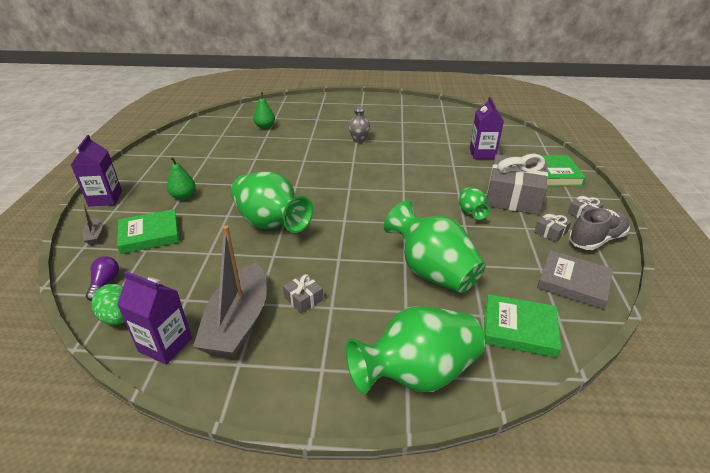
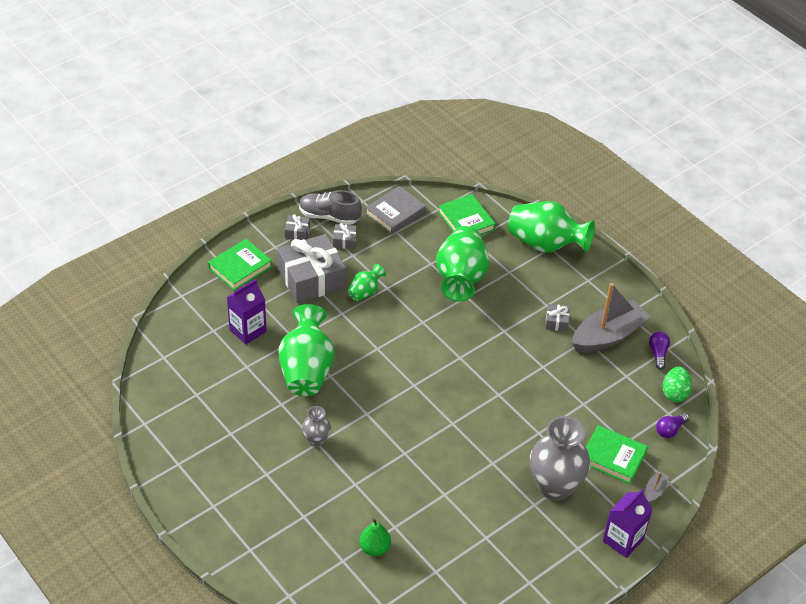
camera: 135 degrees left, 10 degrees up
(165, 345) = (658, 353): purple carton -> purple light bulb
(183, 196) = (554, 487): green pear -> grey vase
(270, 223) = (515, 397): green vase -> green vase (306, 370)
(573, 282) = (395, 213): grey book -> grey book turned 60 degrees clockwise

